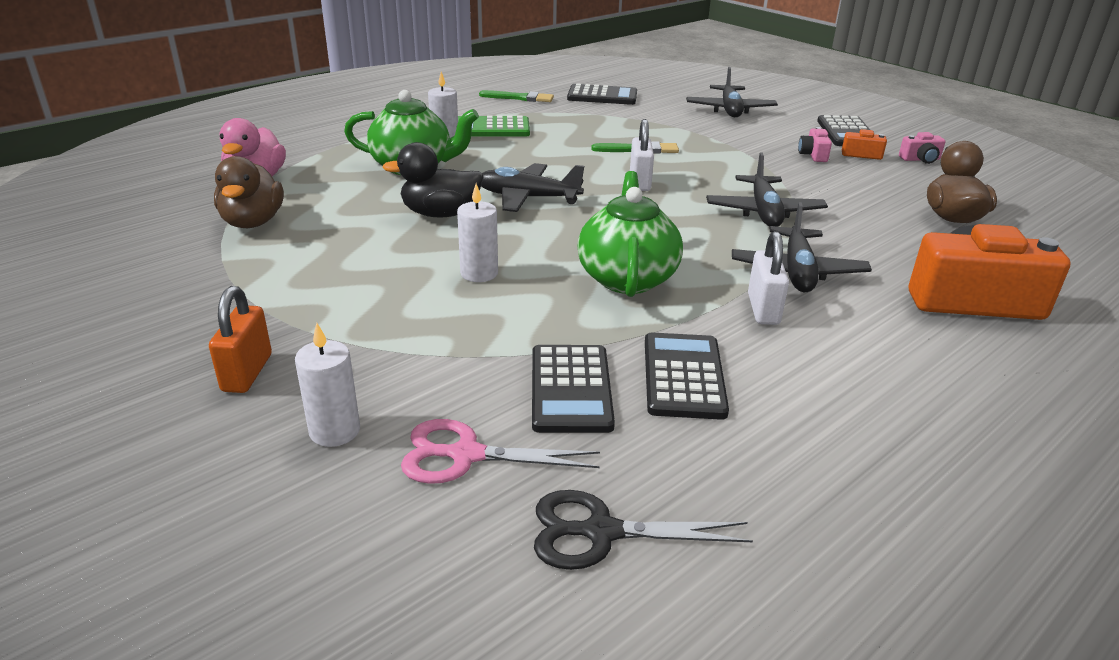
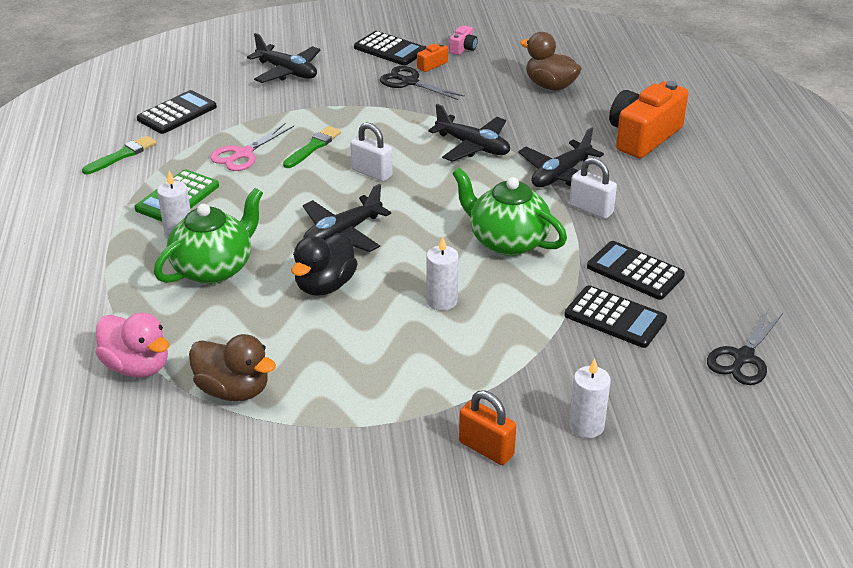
camera: 55 degrees left, 5 degrees up
(466, 455) = (648, 381): pink scissors -> pink scissors (243, 154)
(797, 272) = (560, 175): black plane -> black plane turned 90 degrees clockwise
(813, 155) = (409, 82): pink camera -> black scissors

